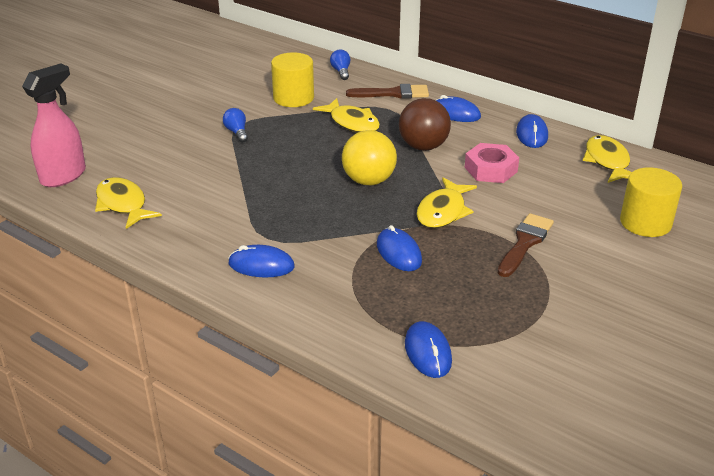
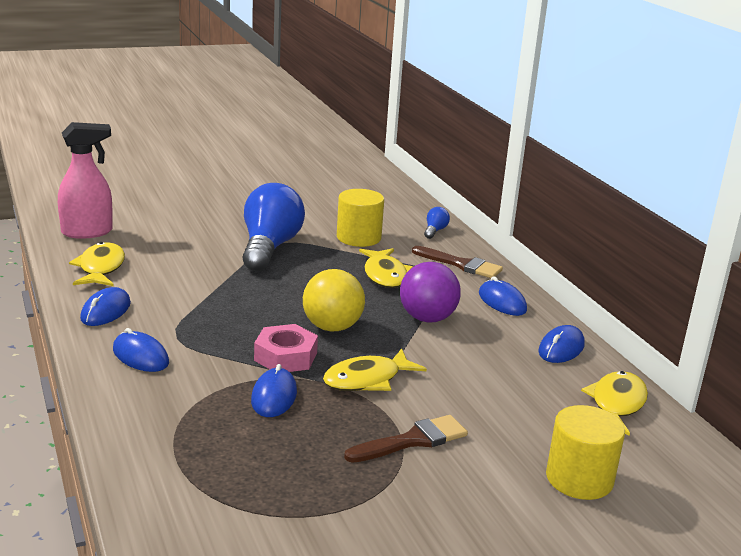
camera: 30 degrees right, 10 degrees down
(237, 132) = (269, 248): blue light bulb -> blue light bulb, size x2.48
(423, 146) = (427, 318): brown ball -> purple ball
(428, 352) = (179, 490): blue mouse -> blue mouse (106, 311)
(491, 169) = (470, 363): pink nut -> pink nut (285, 357)

